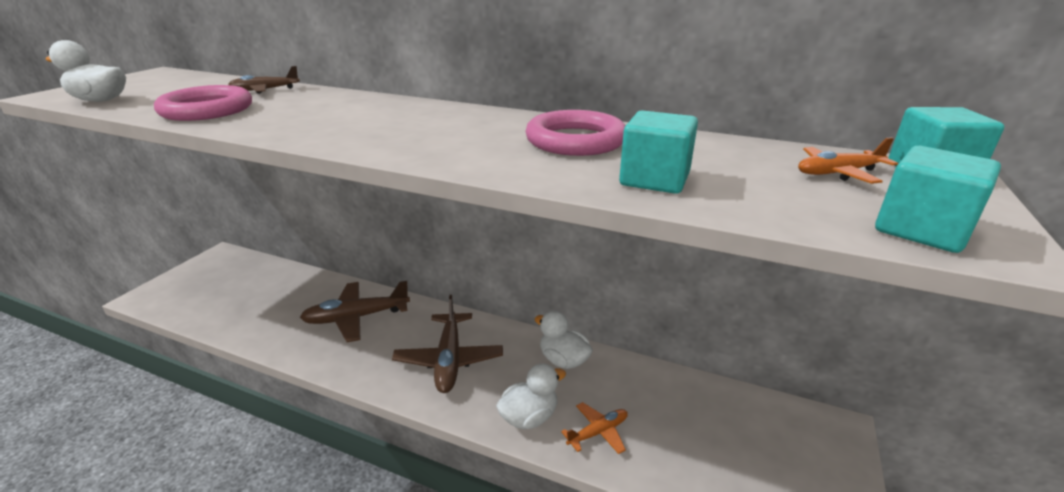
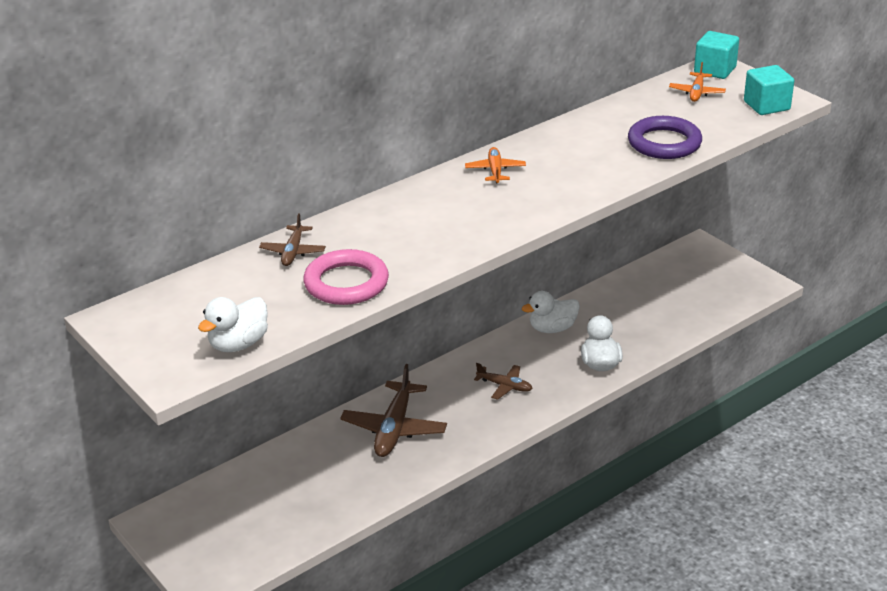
camera: 60 degrees left, 5 degrees up
(449, 360) = (505, 386): brown plane -> brown plane, size x0.55
(575, 140) = (580, 146): pink ring -> none
(598, 432) = (636, 339): orange plane -> orange plane (495, 170)
(654, 179) = (664, 143): turquoise cube -> purple ring

